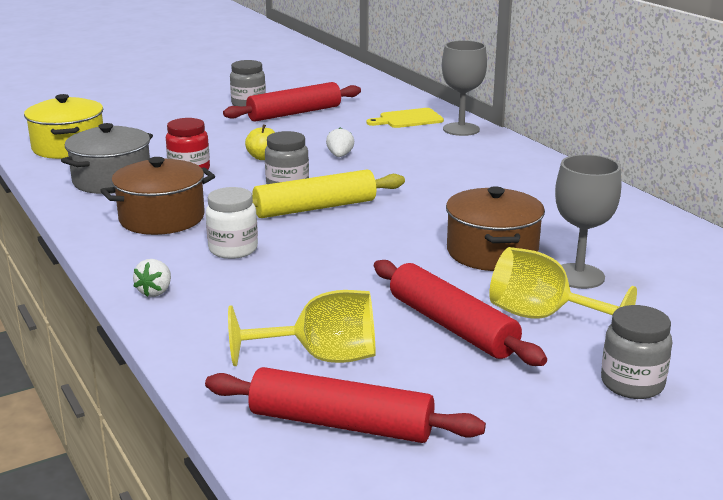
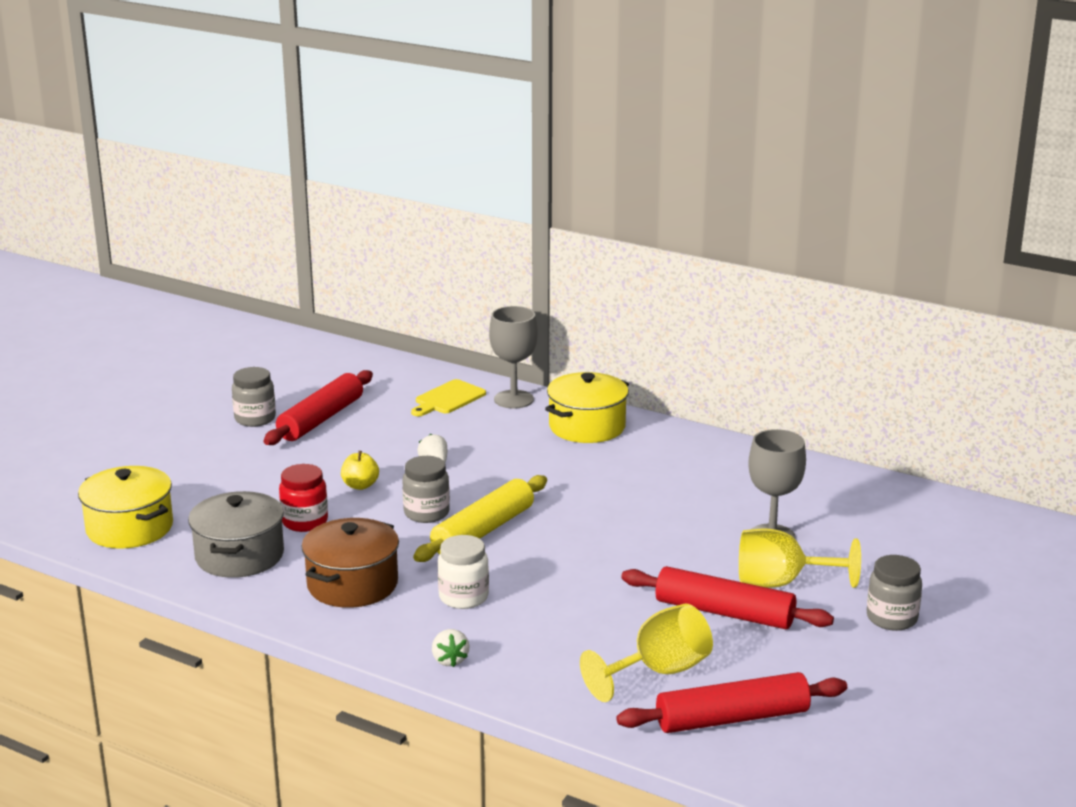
camera: 30 degrees left, 0 degrees up
(492, 252) = (683, 533): brown pot -> none
(500, 158) = (587, 427): none -> yellow pot

